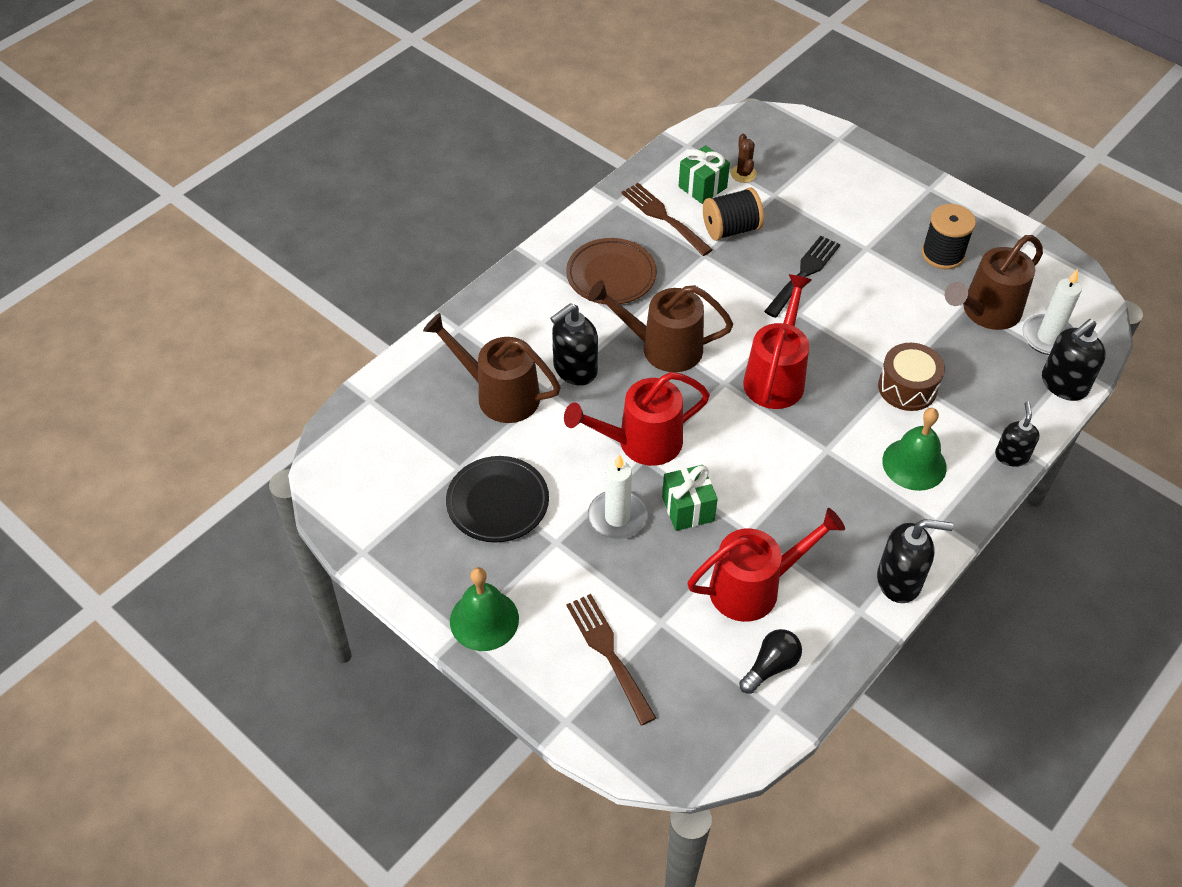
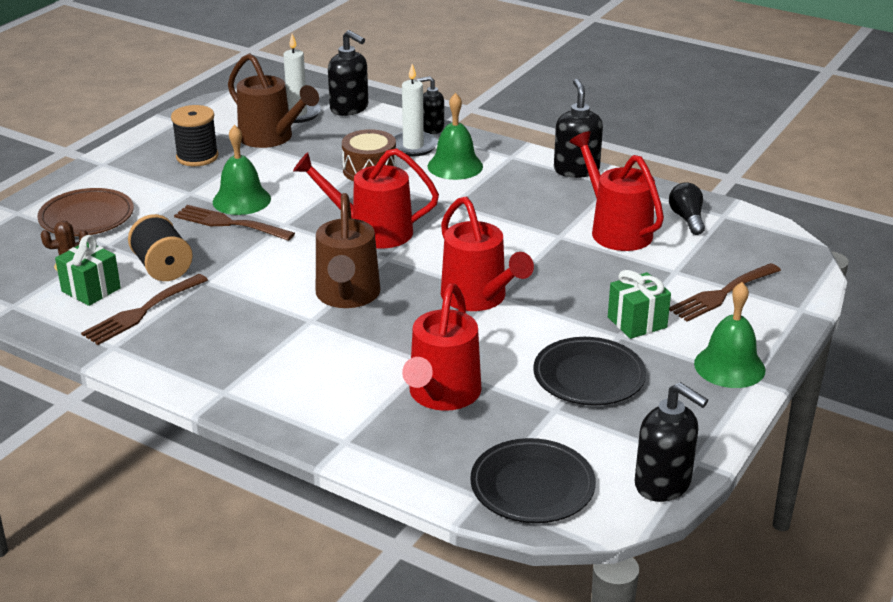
camera: 100 degrees left, 20 degrees down
(369, 434) = (532, 486): none -> black plate
(499, 394) = (441, 396): brown watering can -> red watering can
(575, 369) = (391, 348): black soap dispenser -> black soap dispenser (663, 484)
(611, 275) = (241, 338): brown plate -> brown plate (87, 217)
(617, 517) = (574, 303): white candle -> white candle (413, 146)
(688, 509) = (548, 267): green gift -> green gift (637, 322)
(770, 666) = (687, 219): black light bulb -> black light bulb turned 45 degrees clockwise
(803, 273) = (229, 223): black fork -> brown fork
(849, 284) = (241, 200): none -> green bell

